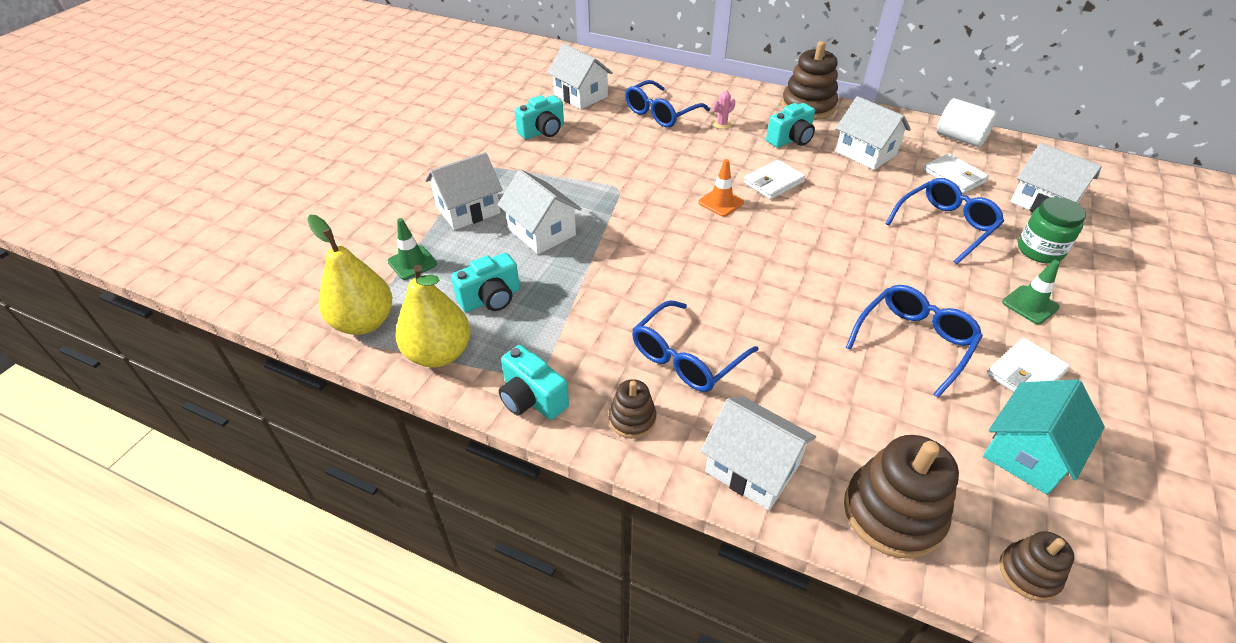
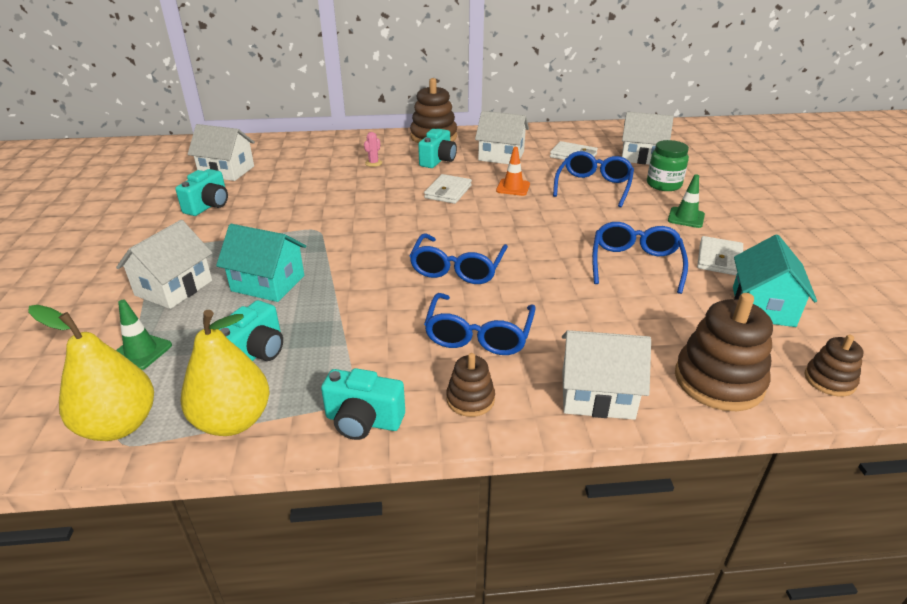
camera: 30 degrees left, 10 degrees down
(542, 232) = (268, 283): white house -> turquoise house
(661, 113) = (314, 167): blue glasses -> blue glasses (457, 269)
(721, 202) = (416, 216): orange traffic cone -> orange traffic cone (513, 187)
(960, 138) = (557, 132): white cylinder -> none

